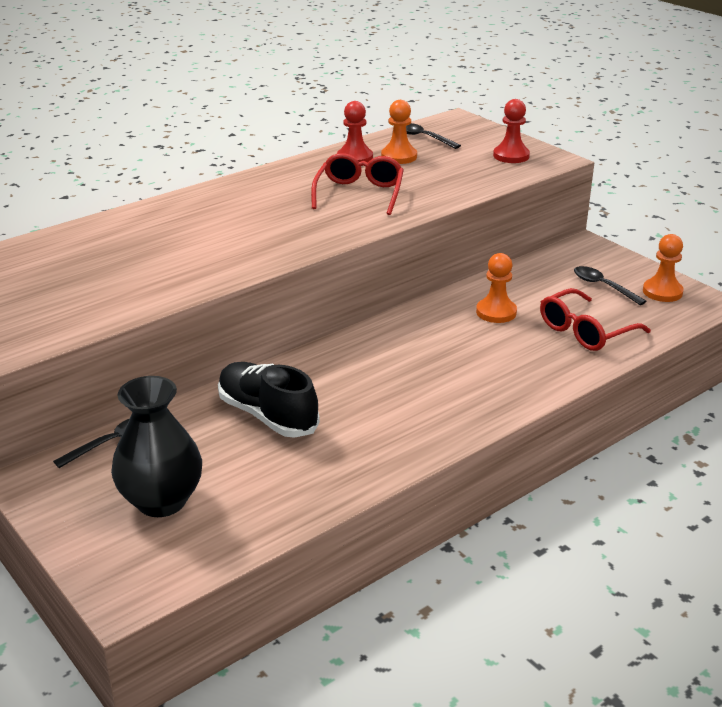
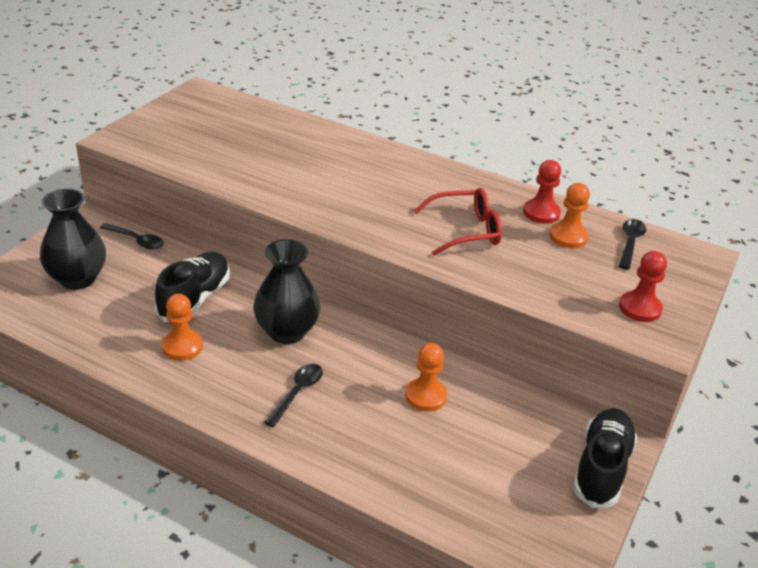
camera: 65 degrees right, 5 degrees up
(363, 366) = (287, 332): none -> black vase
(585, 331) = (427, 468): red glasses -> none
(603, 286) = (534, 471): black spoon -> black spoon (297, 393)
(609, 260) = (601, 468): none -> black shoe
(662, 292) = (557, 526): orange pawn -> orange pawn (182, 347)

